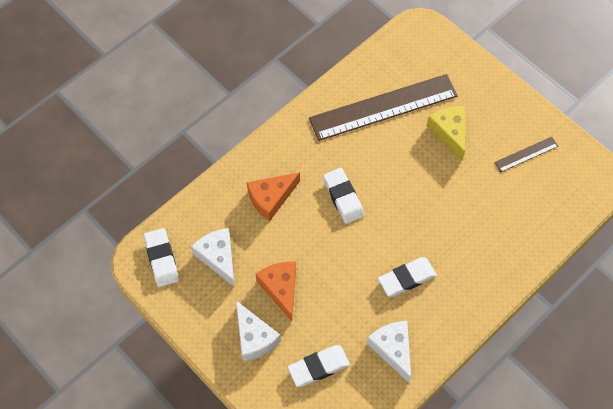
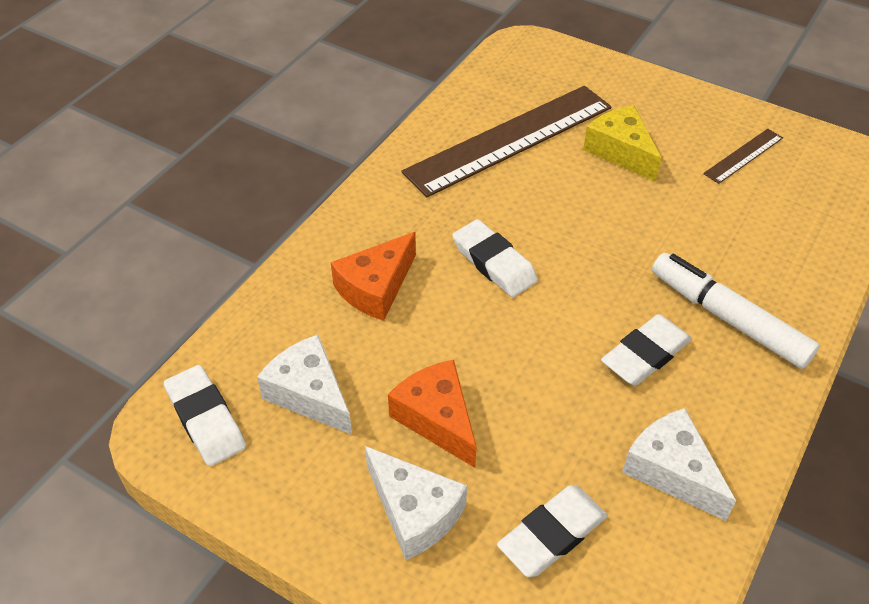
camera: 15 degrees left, 15 degrees down
(463, 267) = (728, 318): none -> white marker

